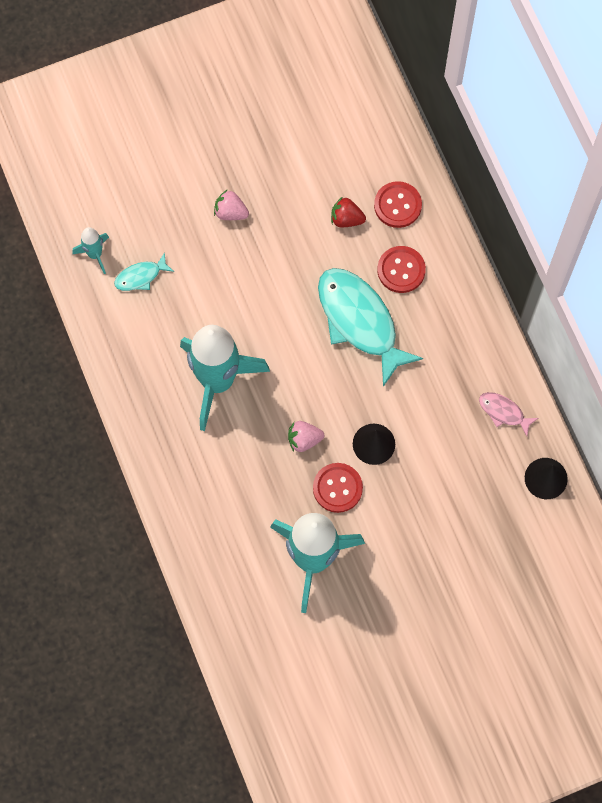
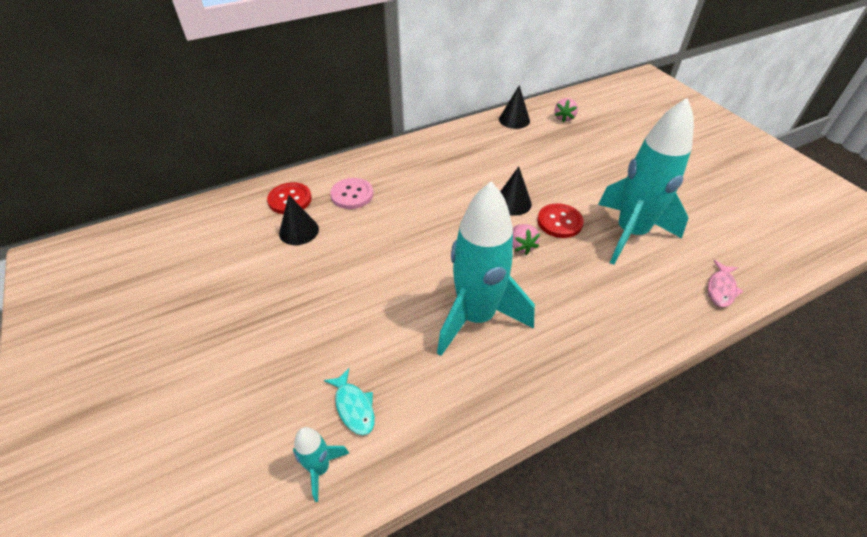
camera: 95 degrees left, 25 degrees down
(230, 212) = (279, 321): pink strawberry -> pink strawberry (564, 118)
(346, 219) = (299, 231): red strawberry -> black cone
(360, 321) = (401, 217): turquoise fish -> none
(401, 270) = (352, 195): red button -> pink button
(503, 412) = (469, 139): pink fish -> pink fish (721, 289)

